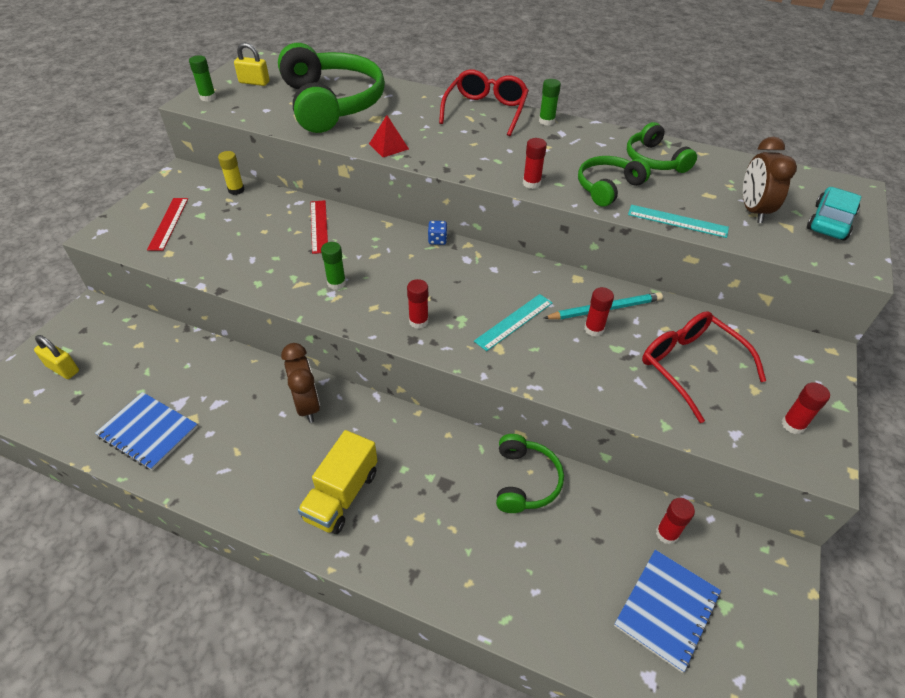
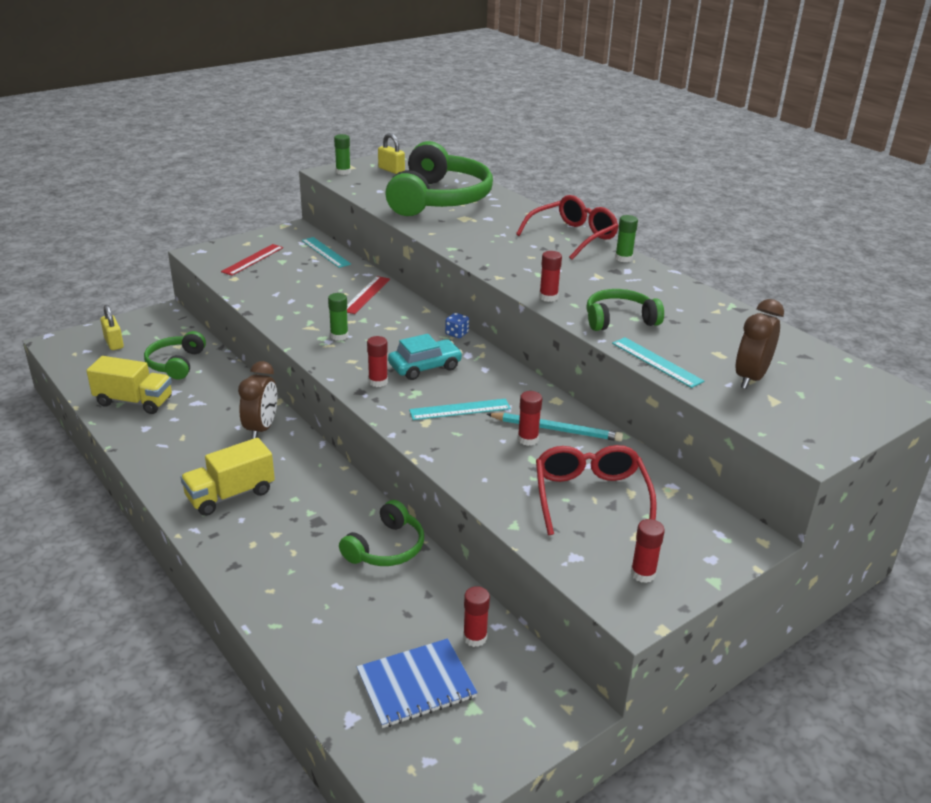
camera: 30 degrees right, 15 degrees down
(148, 432) = (134, 401): blue notebook -> yellow truck
(236, 190) = (326, 252): yellow glue stick -> turquoise ruler
(389, 146) = (452, 239): red pyramid -> none
(654, 160) = (697, 314): green headphones -> green headphones (176, 363)
(829, 222) = (828, 411): turquoise car -> turquoise car (425, 367)

